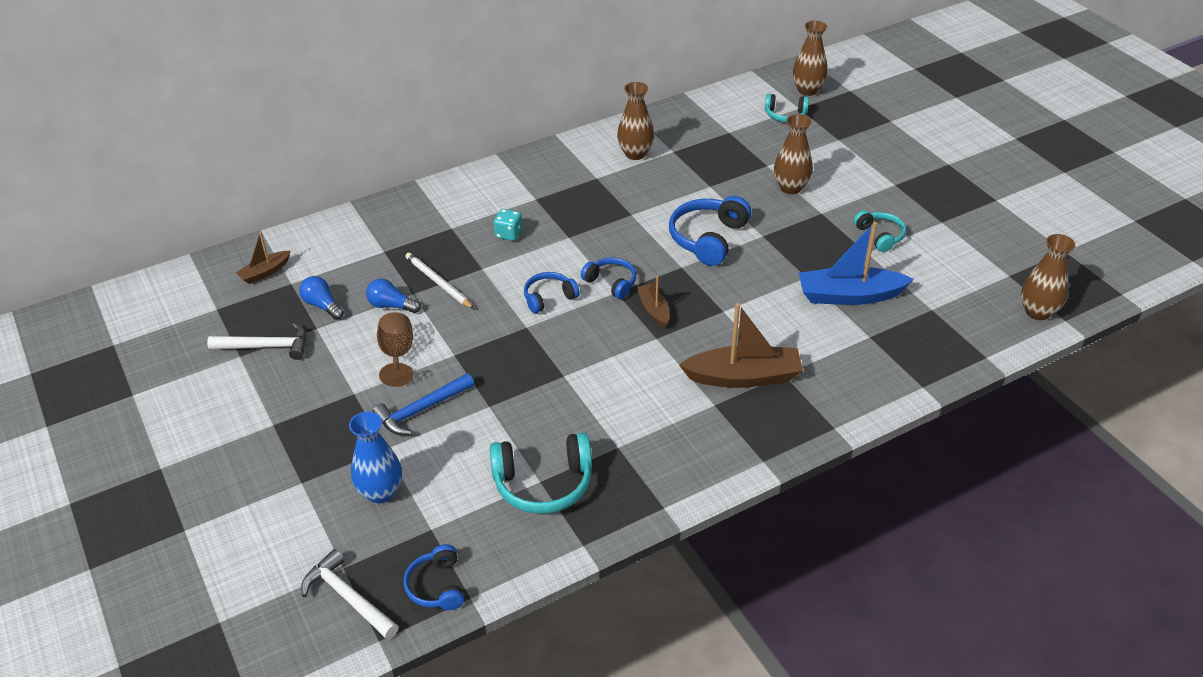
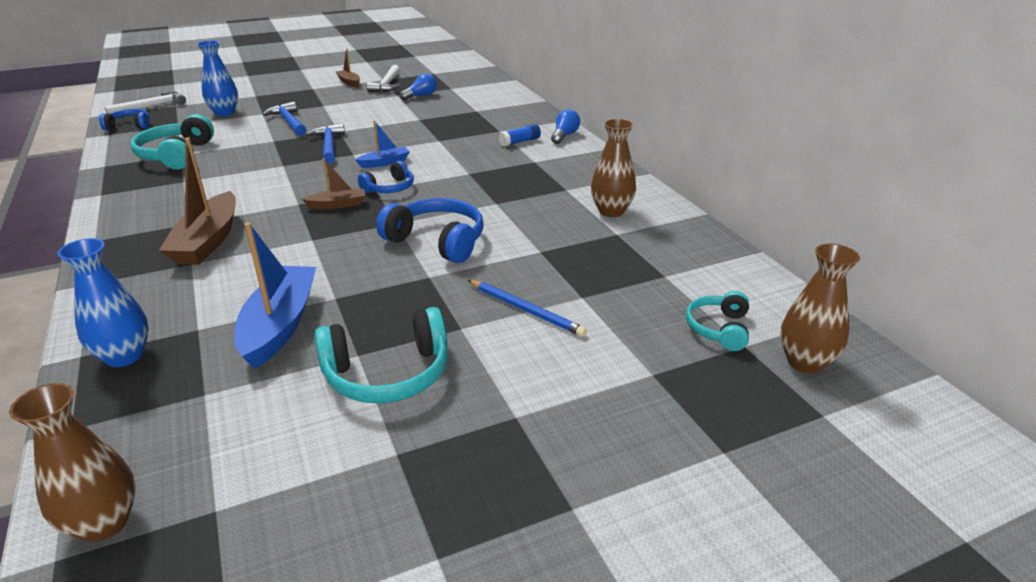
camera: 95 degrees right, 10 degrees down
(265, 272) = (466, 82): brown boat -> brown boat (349, 82)
(391, 306) = (408, 113): blue light bulb -> blue light bulb (564, 136)
(397, 355) = (352, 115): brown goblet -> none
(438, 283) = (427, 126): white pencil -> none
(484, 211) = (520, 142): none -> blue glue stick
(503, 351) = (329, 145): none -> blue hammer
(509, 234) = (482, 150): turquoise dice -> none
(549, 297) = (385, 163): blue headphones -> blue boat
(790, 187) = (525, 310): brown vase -> blue pencil
(880, 236) = (388, 374): turquoise headphones -> turquoise headphones, size x1.67
(913, 362) = (124, 356): none -> blue vase

